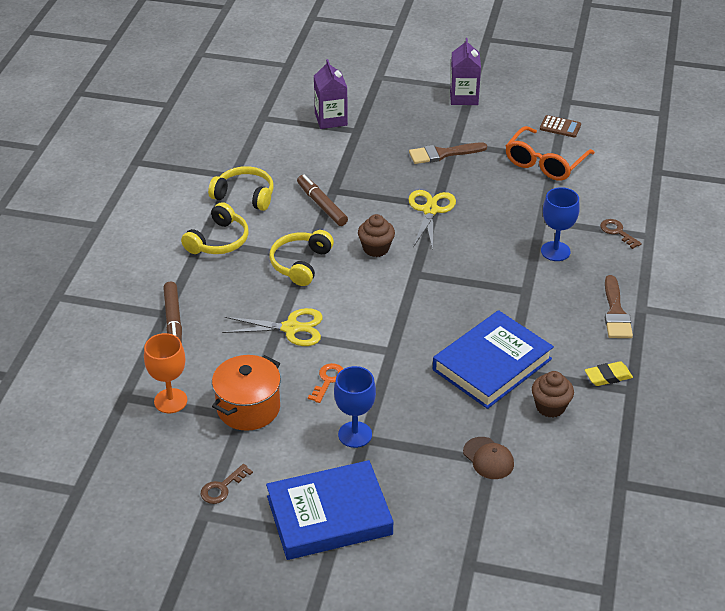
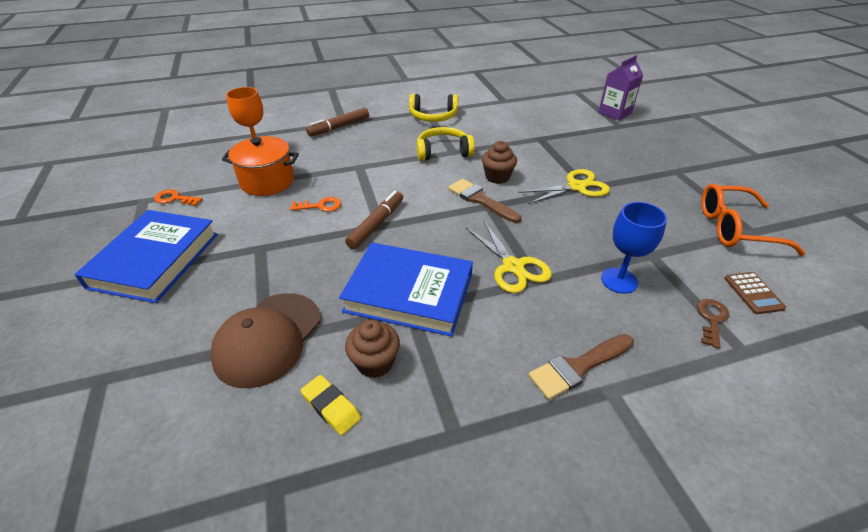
camera: 60 degrees right, 0 degrees up
(222, 487) = (174, 199): brown key -> orange key
(245, 195) = (489, 110): yellow headphones -> none
(291, 328) = (368, 171): yellow scissors -> yellow scissors (513, 267)
(321, 205) = (517, 139): brown marker -> brown marker (376, 224)
(329, 515) = (155, 260): blue book -> blue book turned 60 degrees clockwise
(355, 434) = (262, 241): blue goblet -> none
(443, 154) = (654, 169): brown brush -> brown brush (480, 200)
(464, 97) = (741, 156): purple carton -> none
(488, 458) = (268, 339): brown cap -> brown cap, size x1.80
(560, 127) = (801, 220): brown calculator -> brown calculator (753, 293)
(608, 376) = (462, 400): yellow eraser -> yellow eraser (331, 407)

